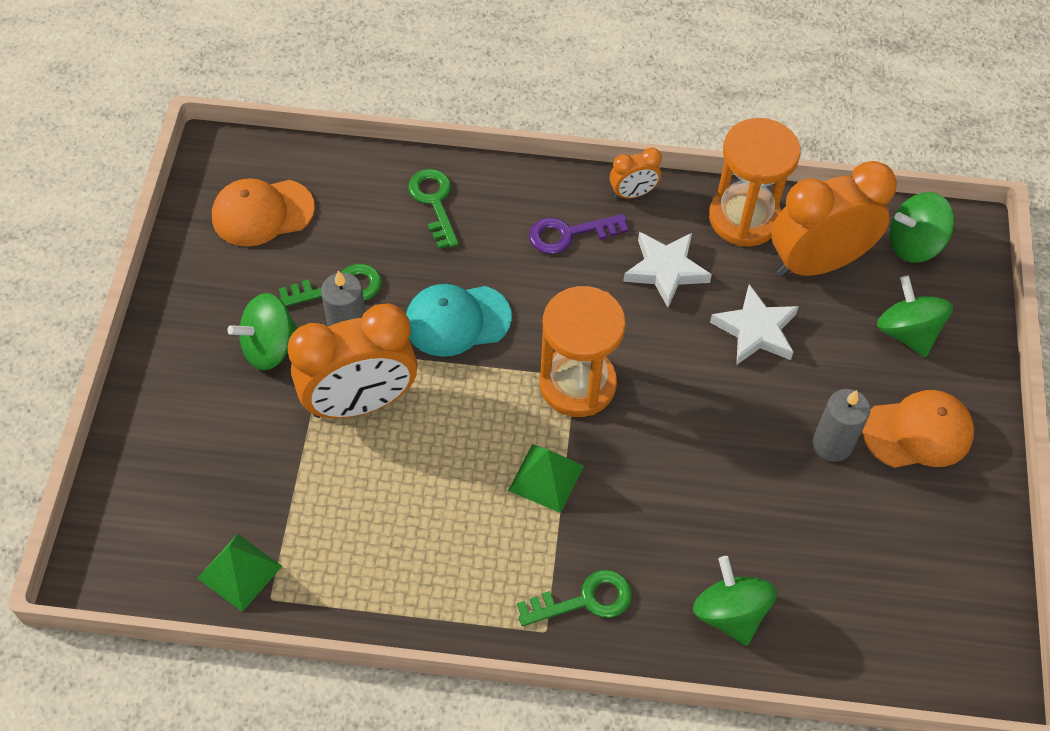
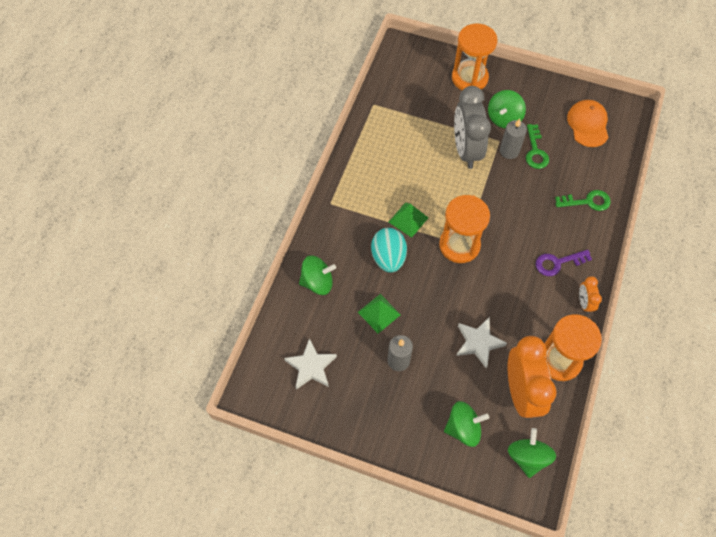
camera: 105 degrees right, 5 degrees up
(172, 421) = (469, 78): none -> orange hourglass
(239, 572) = (388, 95): green pyramid -> green pyramid (379, 313)
(269, 347) = (504, 118): green spinning top -> green spinning top turned 135 degrees counterclockwise
(360, 402) = (466, 150): orange clock -> grey clock
(457, 320) = (508, 198): turquoise cap -> none
(569, 234) = (558, 263): purple key -> purple key turned 105 degrees counterclockwise
(584, 600) = (341, 222): green key -> none
(639, 497) = (388, 258): none -> turquoise egg
(665, 270) = (526, 306): white star -> white star (311, 366)
(918, 432) = (396, 410): orange cap -> none

